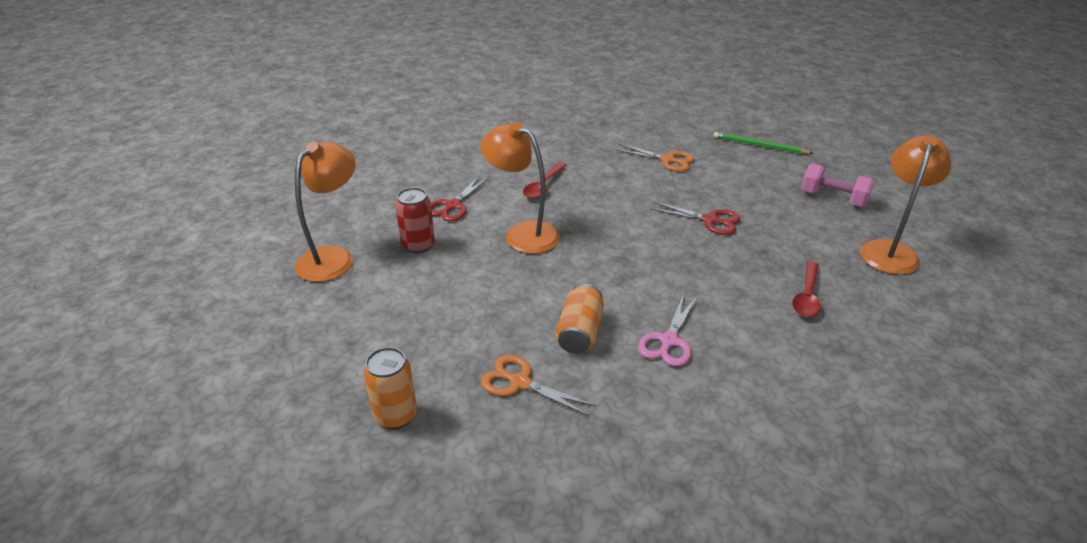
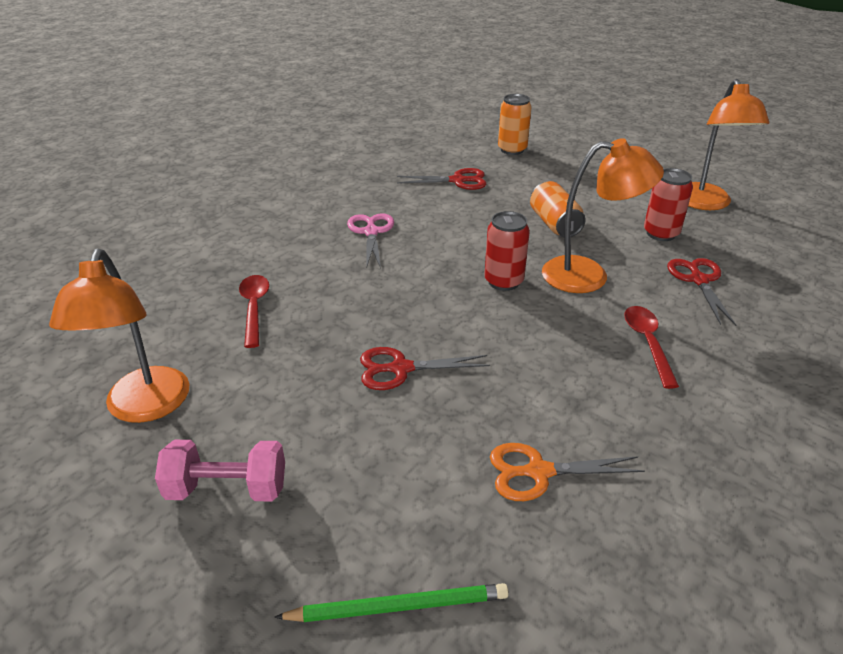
camera: 150 degrees right, 0 degrees up
(520, 382) = (458, 181): orange scissors -> red scissors
(579, 332) = (446, 217): orange can -> orange can (554, 224)
(590, 251) = (503, 281): none -> red can

